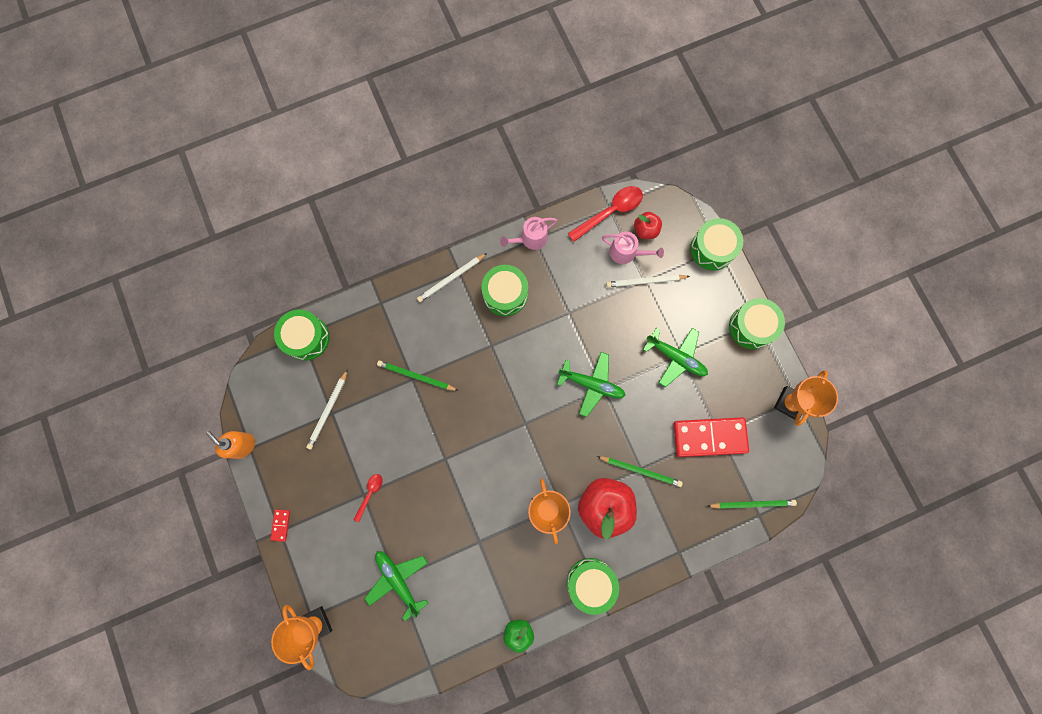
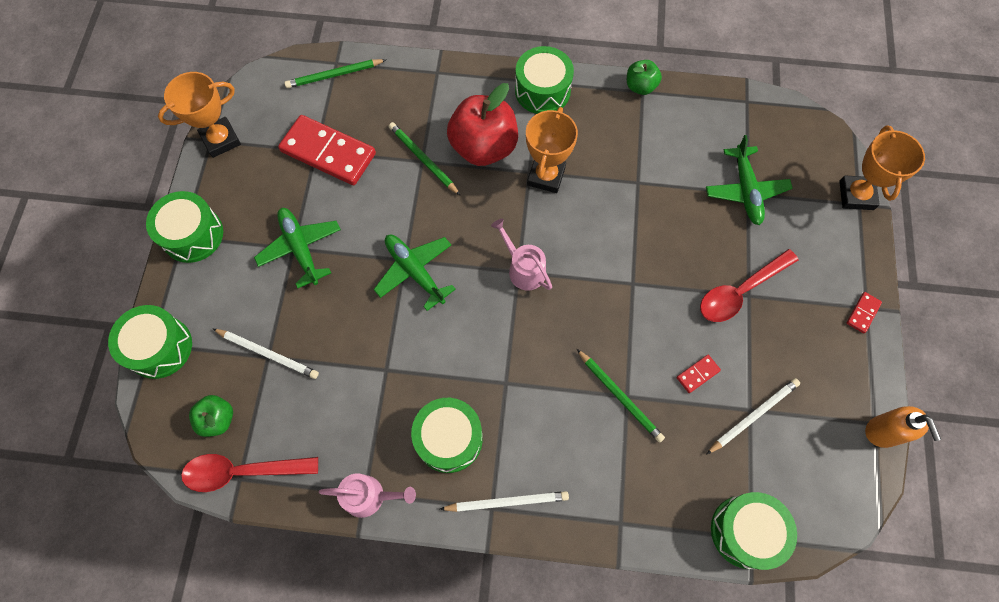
camera: 150 degrees left, 10 degrees down
(370, 494) = (740, 291): red spoon -> red spoon, size x1.83
(374, 418) = (698, 374): none -> red domino
(626, 252) = (263, 404): pink watering can -> pink watering can (523, 269)
(645, 230) = (218, 419): red apple -> green apple
(752, 503) = (334, 75): green pencil -> green pencil turned 45 degrees counterclockwise

